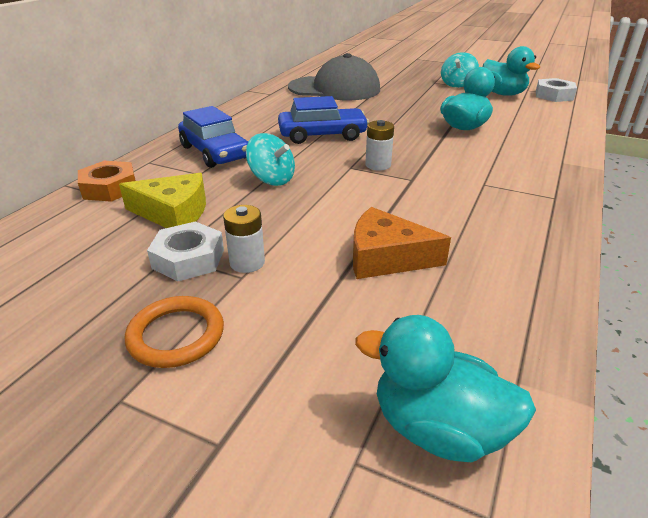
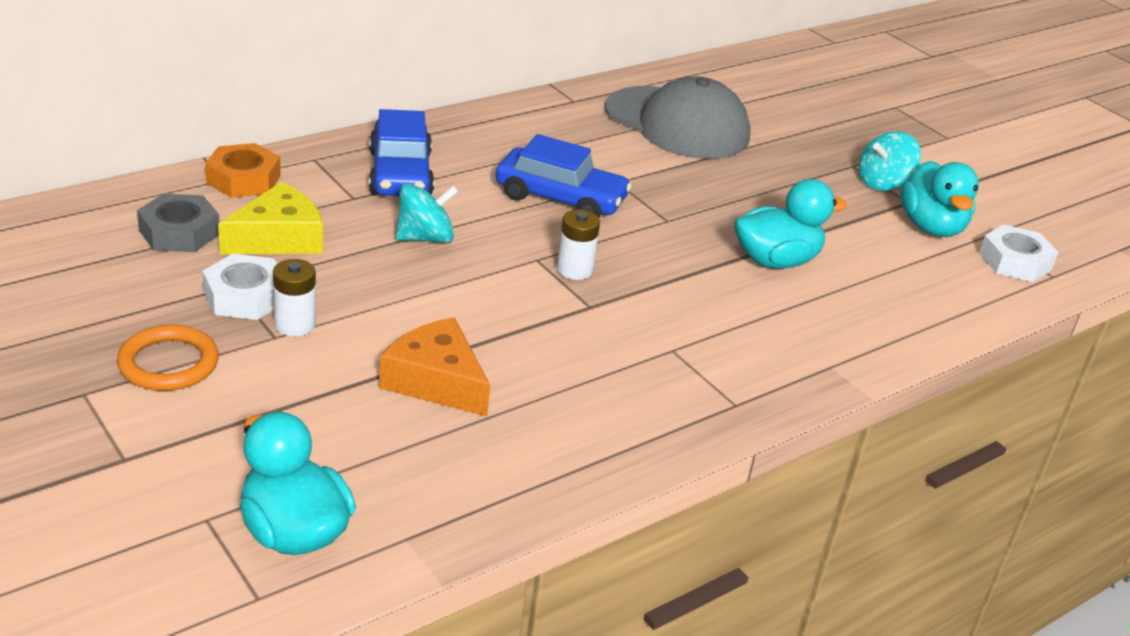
camera: 25 degrees right, 0 degrees up
(91, 236) = (179, 232): none -> grey nut
(173, 213) = (279, 238): yellow cheese -> yellow cheese turned 75 degrees counterclockwise
(272, 179) = (425, 238): turquoise spinning top -> turquoise spinning top turned 90 degrees counterclockwise

